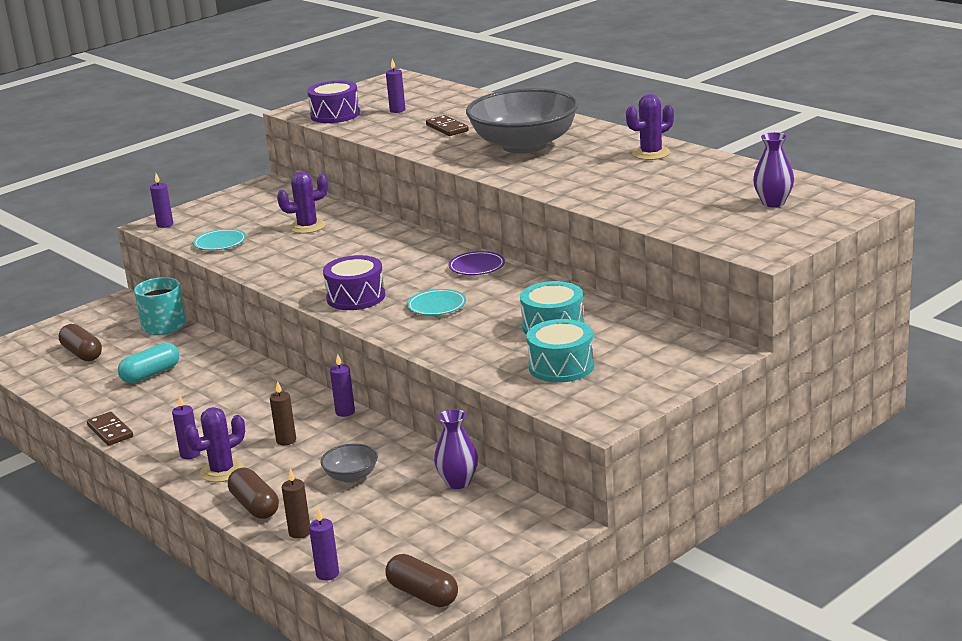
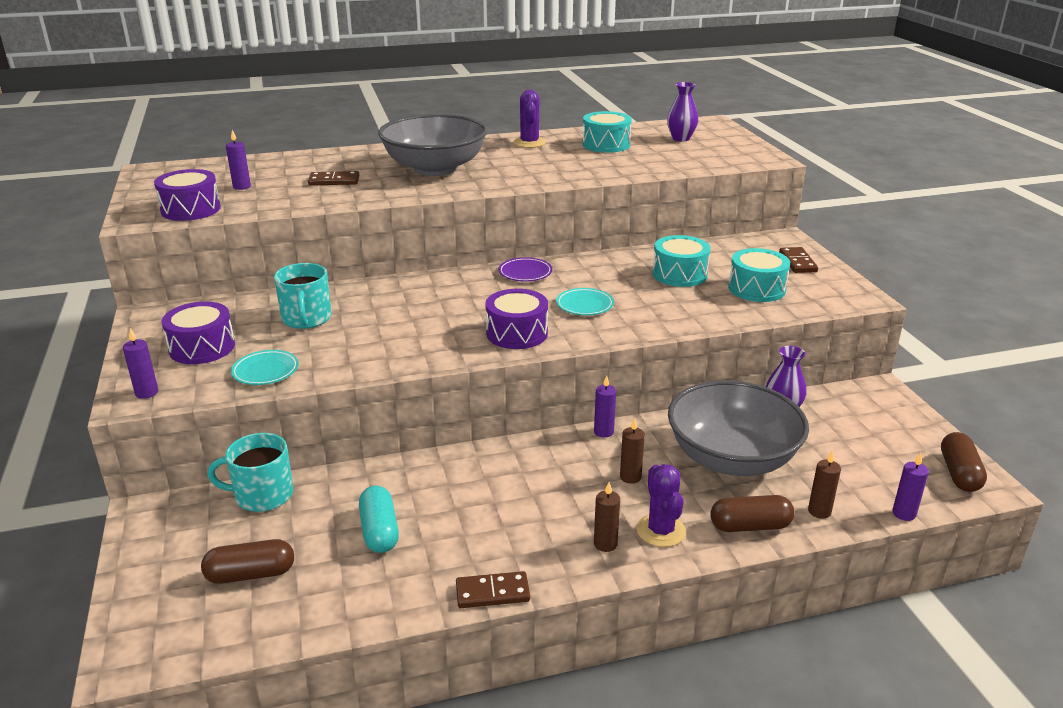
camera: 65 degrees left, 5 degrees up
(190, 454) = (605, 544): purple candle -> brown candle
(235, 215) = (202, 347): none -> purple drum
(307, 227) = (306, 319): purple cactus -> turquoise mug
(351, 476) = (731, 458): grey bowl -> grey bowl, size x2.38
(423, 594) = (959, 473): brown capsule -> brown capsule turned 60 degrees counterclockwise
(658, 372) = (797, 262): none -> brown domino
(696, 180) = (606, 144): none -> turquoise drum

